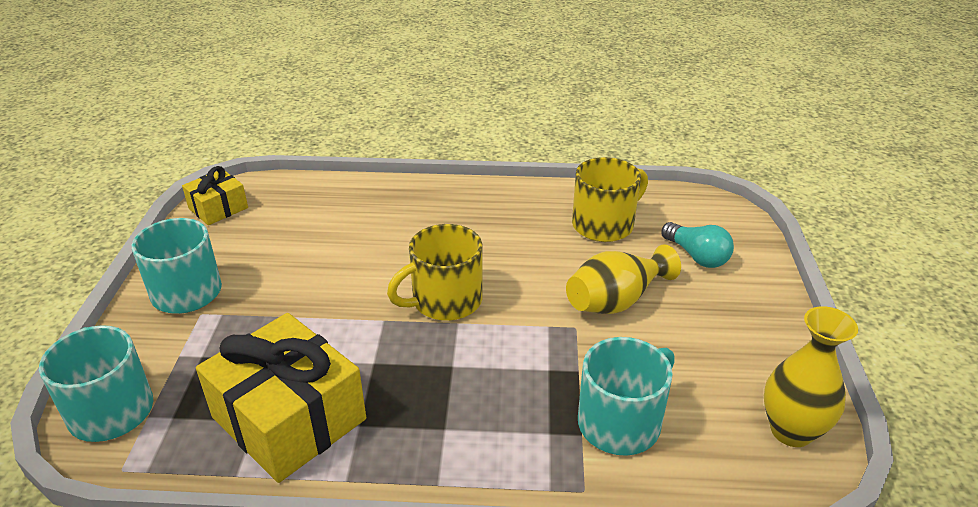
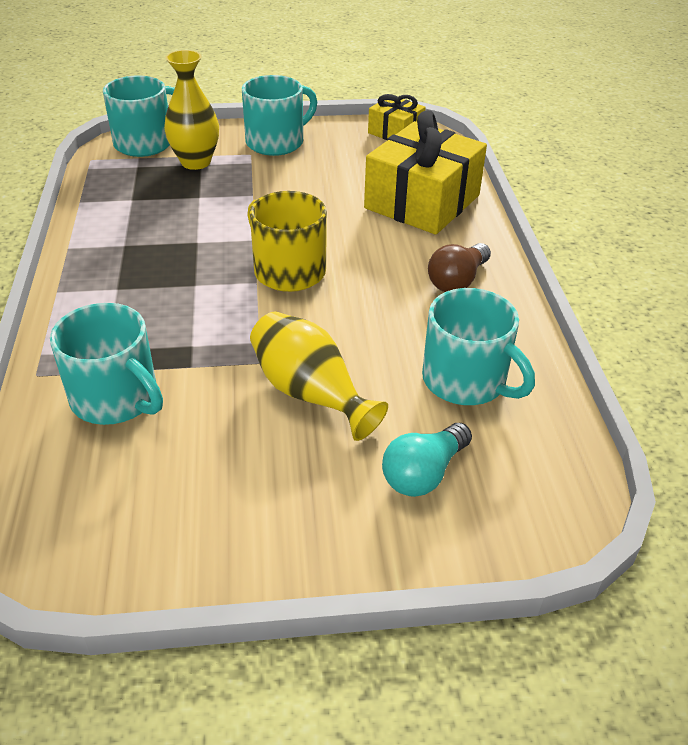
camera: 80 degrees right, 5 degrees up
(289, 418) = (133, 212): yellow gift -> yellow gift (422, 202)
(484, 210) = (457, 281): none -> brown light bulb
(604, 224) = (466, 381): yellow mug -> turquoise mug
(791, 431) = (94, 545): yellow vase -> yellow vase (196, 162)

